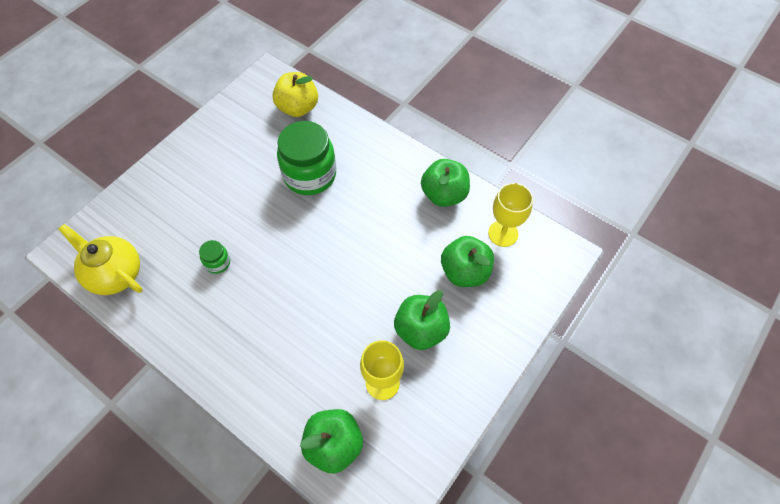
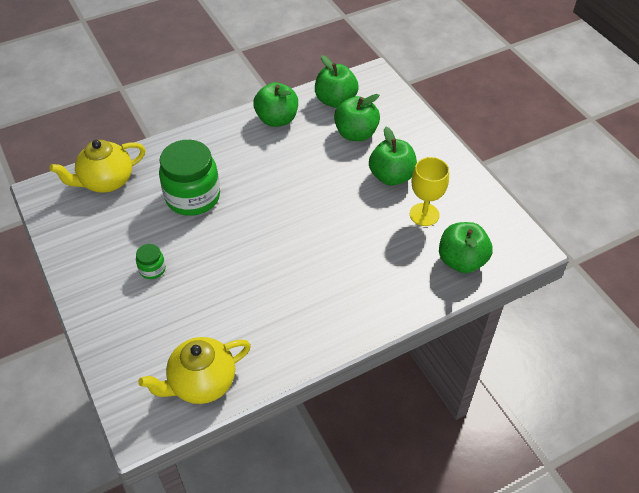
camera: 65 degrees left, 10 degrees down
(217, 263) = (243, 293): green jar -> green jar (152, 269)
(298, 108) = (106, 182): yellow apple -> yellow teapot
(503, 233) = (335, 100): yellow goblet -> green apple

